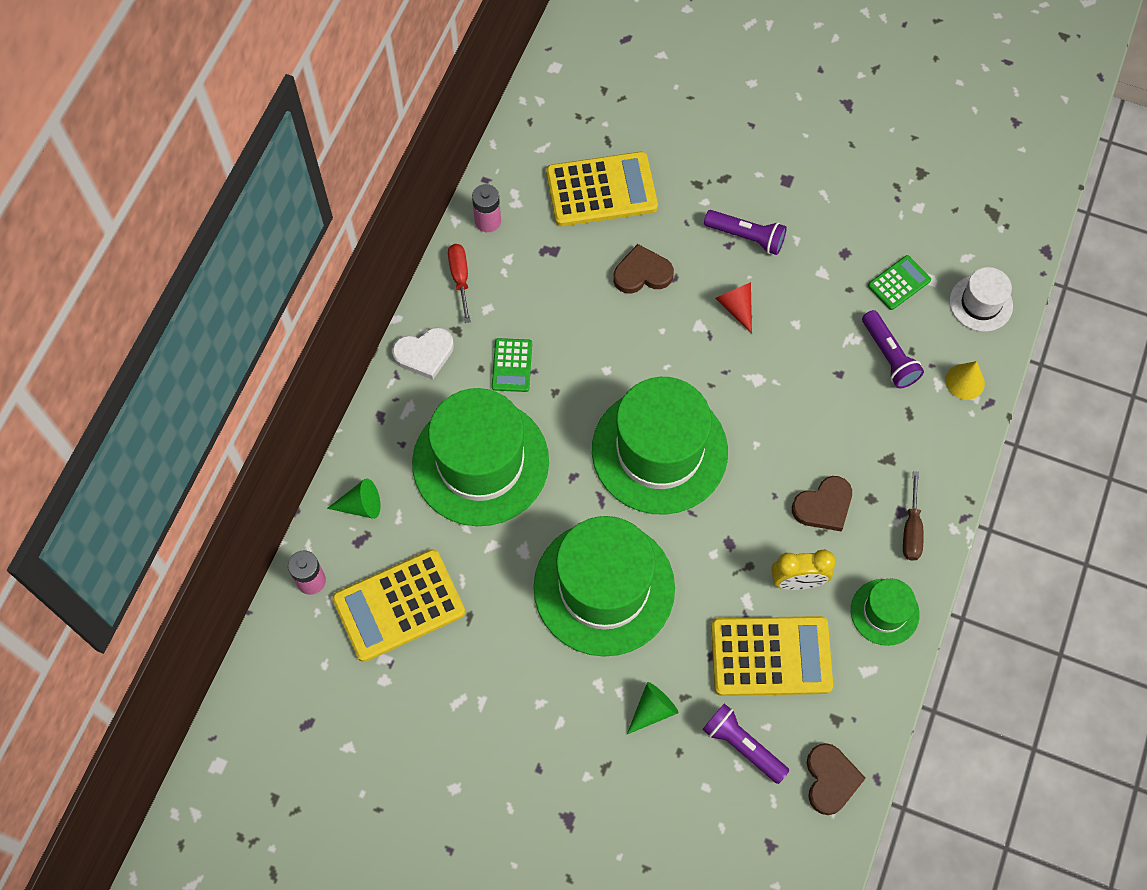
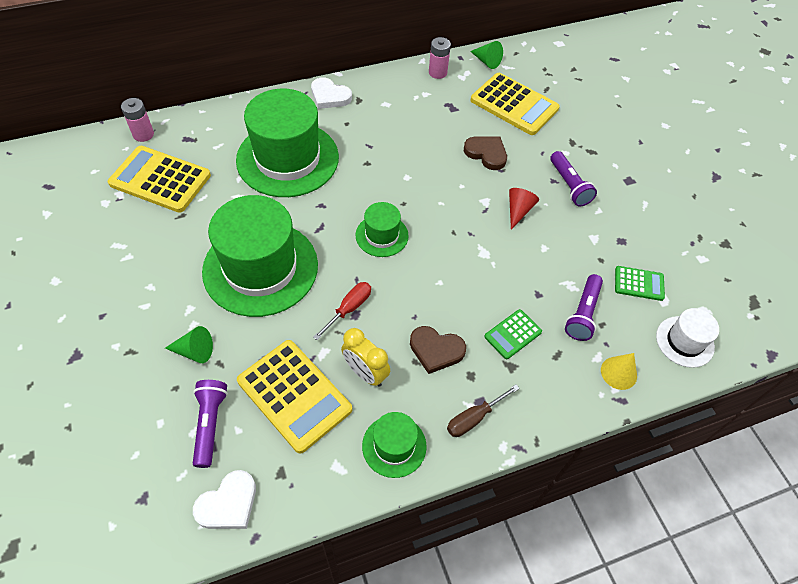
camera: 45 degrees right, 10 degrees down
(361, 505) = (209, 126): green cone -> green cone (486, 61)
(460, 278) = (391, 83): red screwdriver -> red screwdriver (349, 309)
(512, 365) = (363, 135): green calculator -> green calculator (513, 334)
(659, 451) = (382, 235): green hat -> green hat, size x0.48
(830, 780) = (228, 504): brown heart -> white heart

